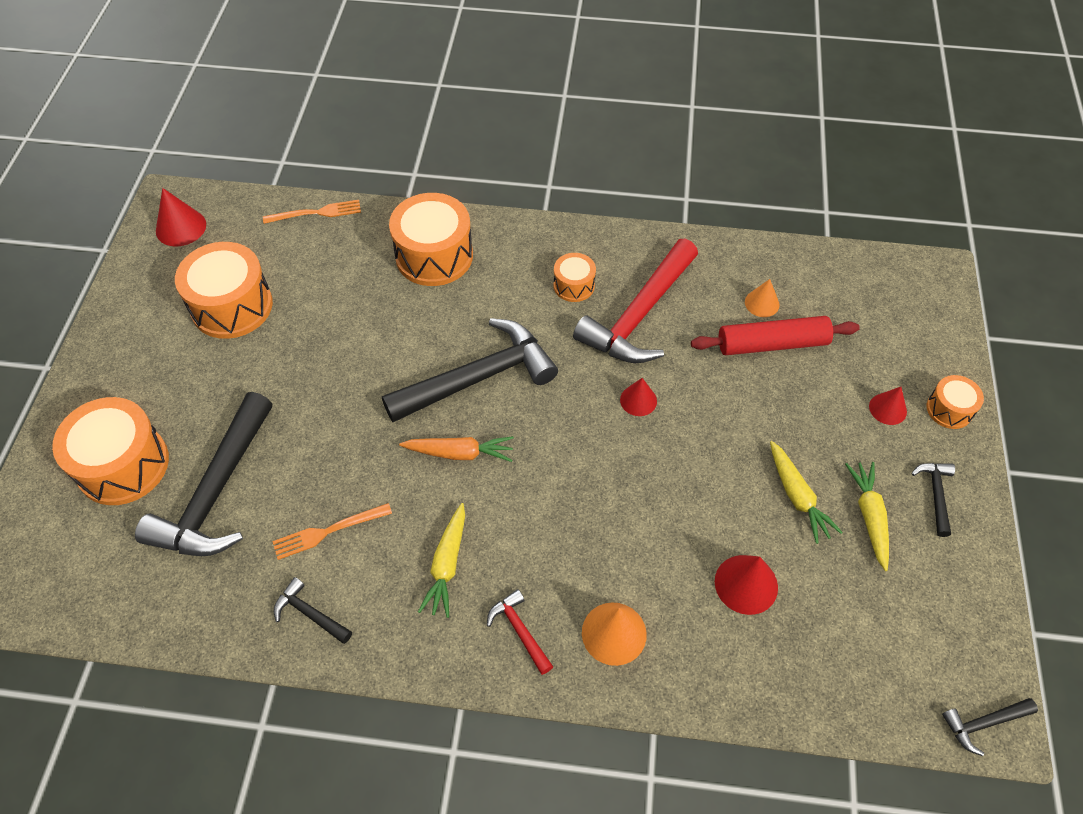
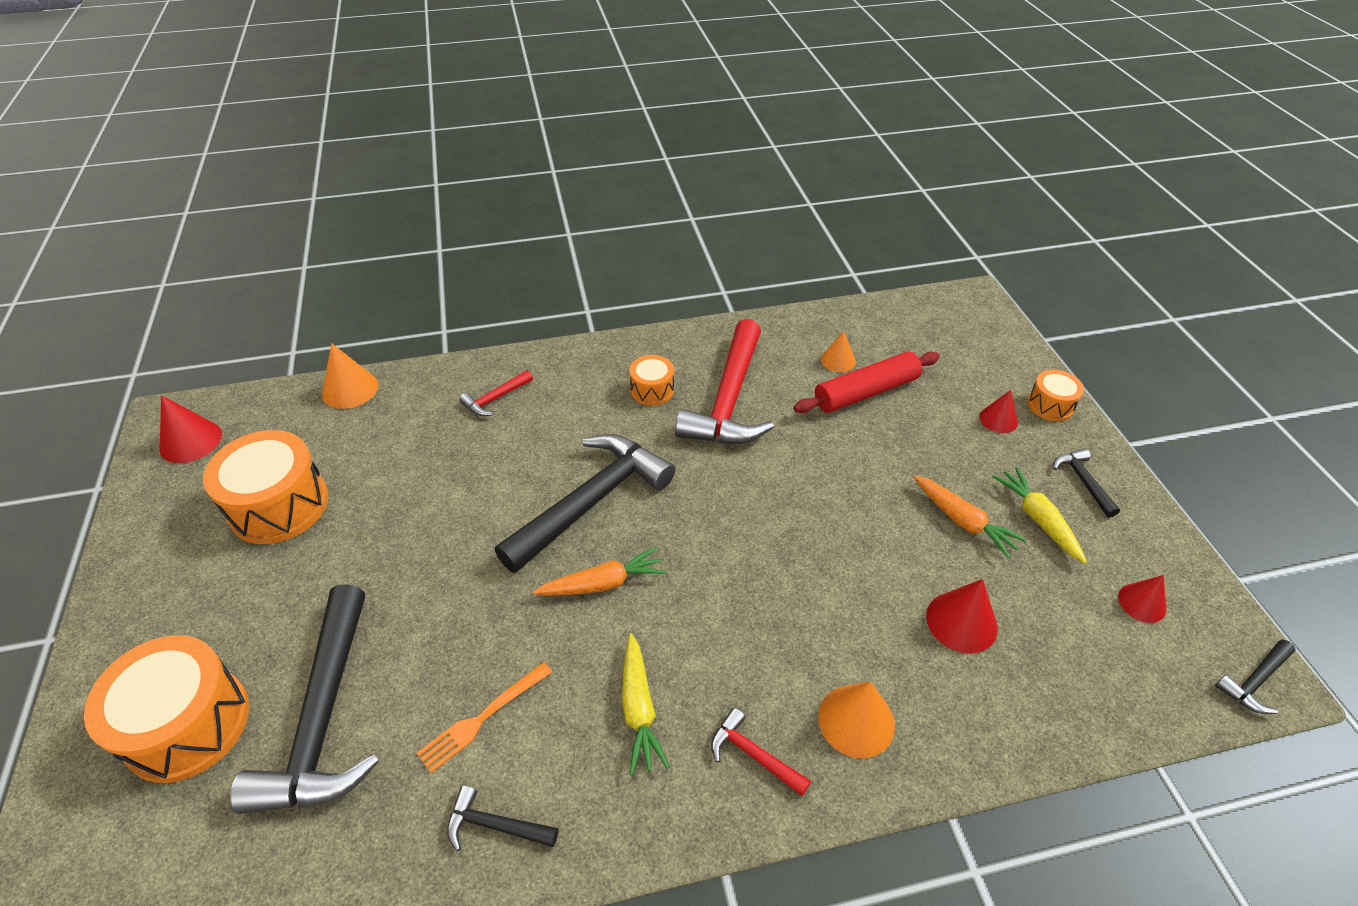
camera: 20 degrees left, 10 degrees down
(317, 213) = (350, 389): orange fork -> orange cone
(434, 256) = (495, 398): orange drum -> red hammer
(638, 400) = (766, 477): red cone -> red cone (1142, 603)
(797, 497) = (963, 521): yellow carrot -> orange carrot

